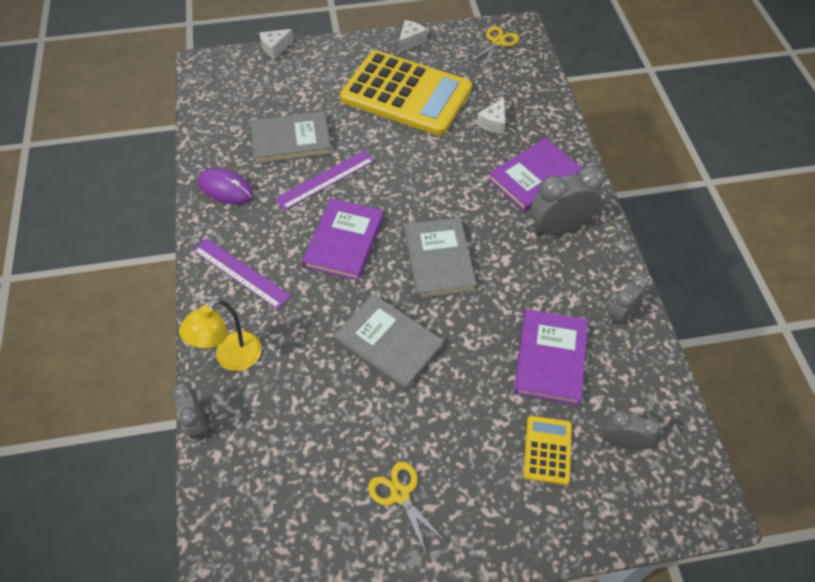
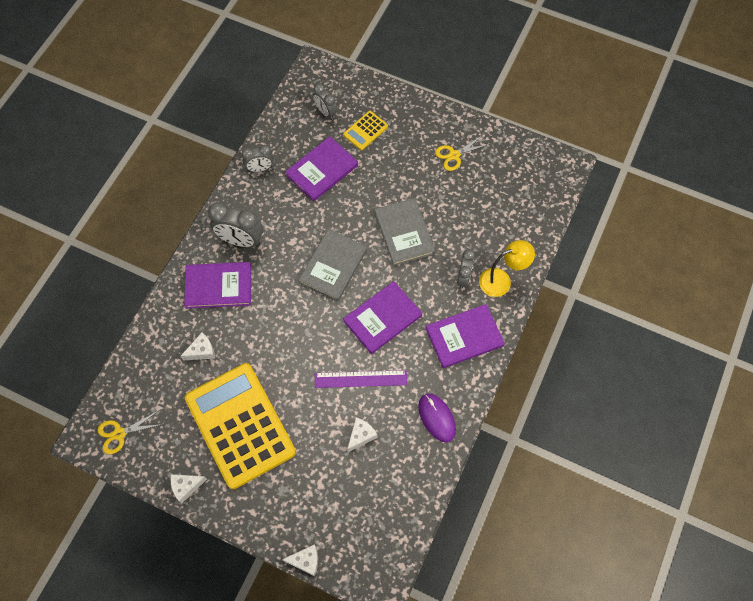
camera: 145 degrees left, 10 degrees up
(197, 424) = (540, 253): grey clock -> grey clock (463, 277)
(241, 273) = (464, 337): purple ruler -> purple book
(291, 140) = (361, 435): grey book -> white cheese
(400, 494) = (454, 155): yellow scissors -> yellow scissors turned 60 degrees clockwise

